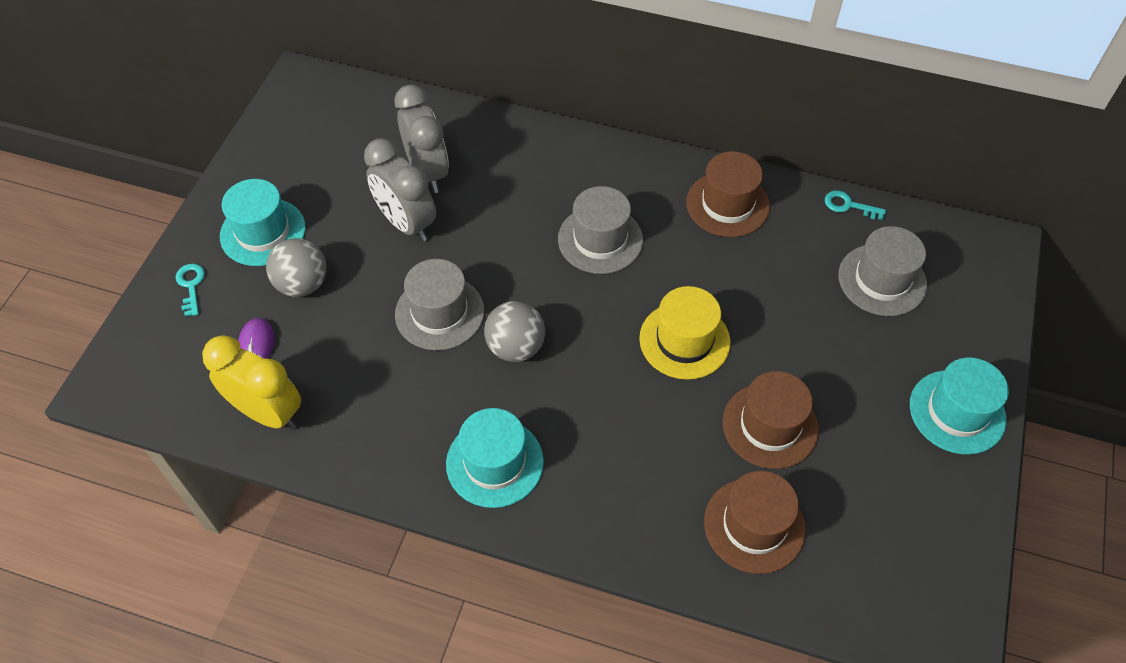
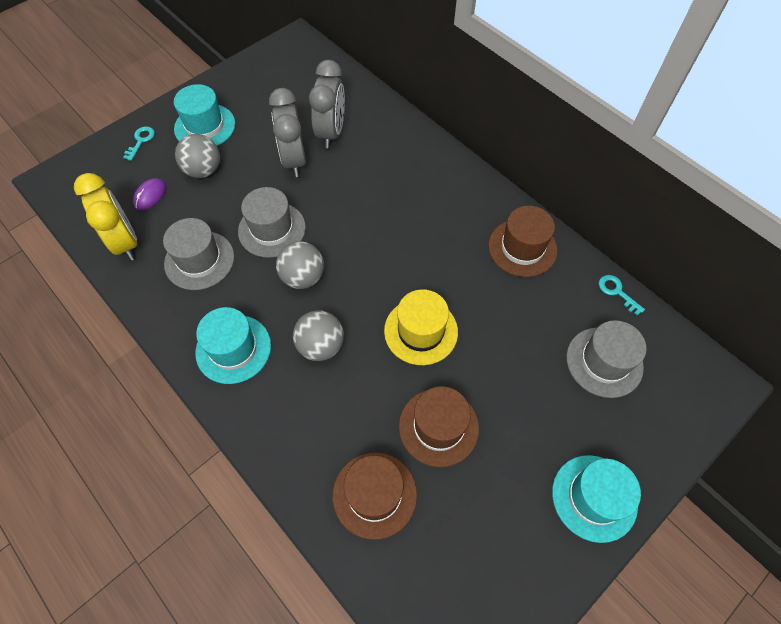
camera: 30 degrees right, 5 degrees up
(590, 409) = (321, 346): none -> grey ball
(600, 239) = (412, 230): grey hat -> grey hat (199, 260)

